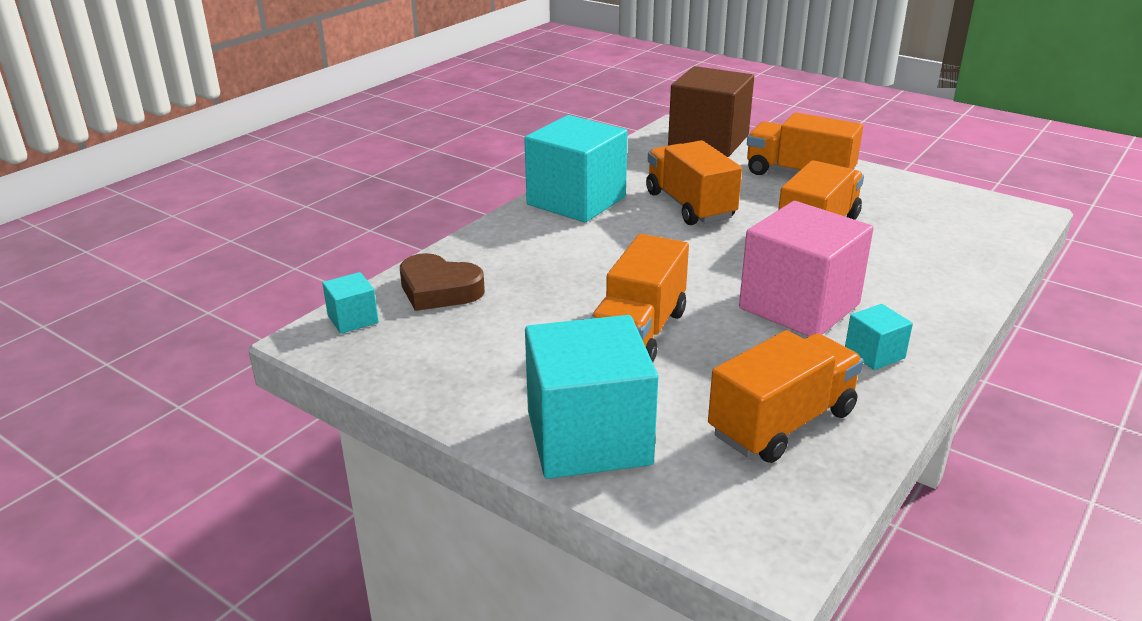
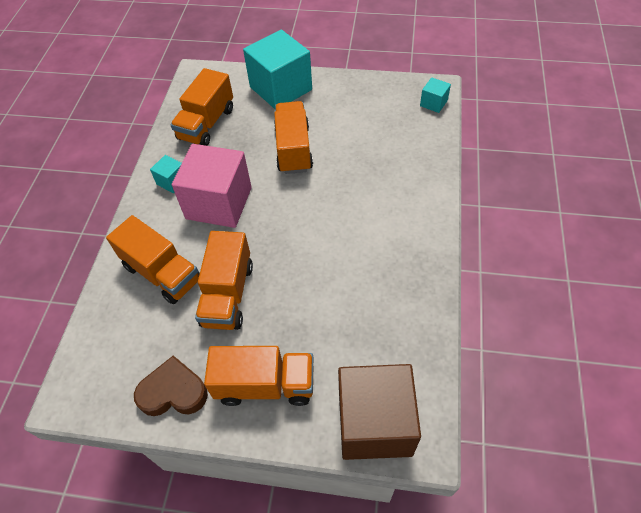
camera: 155 degrees right, 25 degrees up
(439, 290) = (415, 137): brown heart -> brown heart (173, 392)
(576, 201) = (413, 256): turquoise cube -> none
(690, 205) = (330, 287): orange truck -> orange truck (162, 273)

